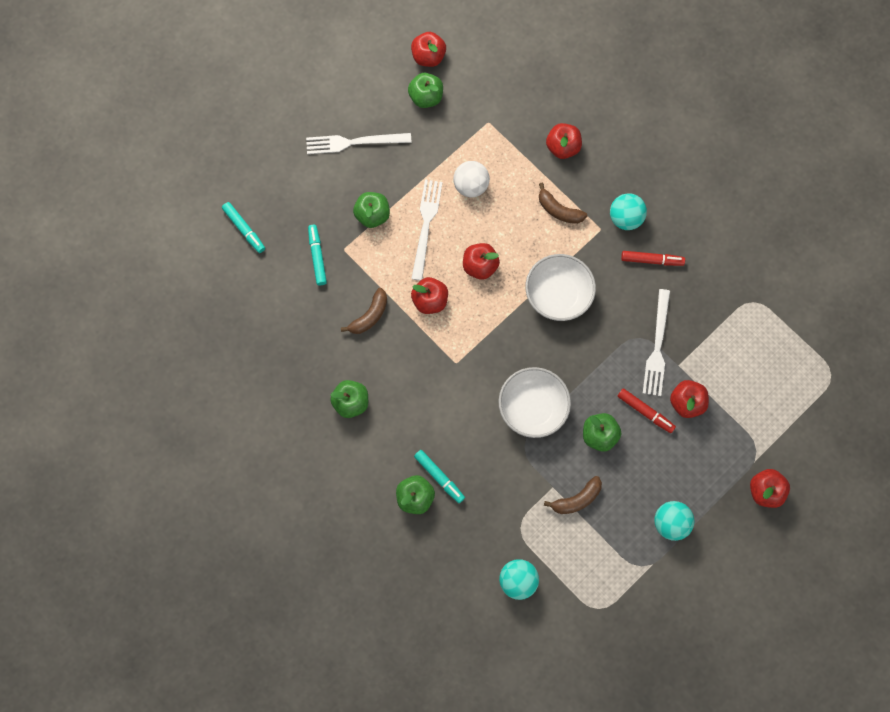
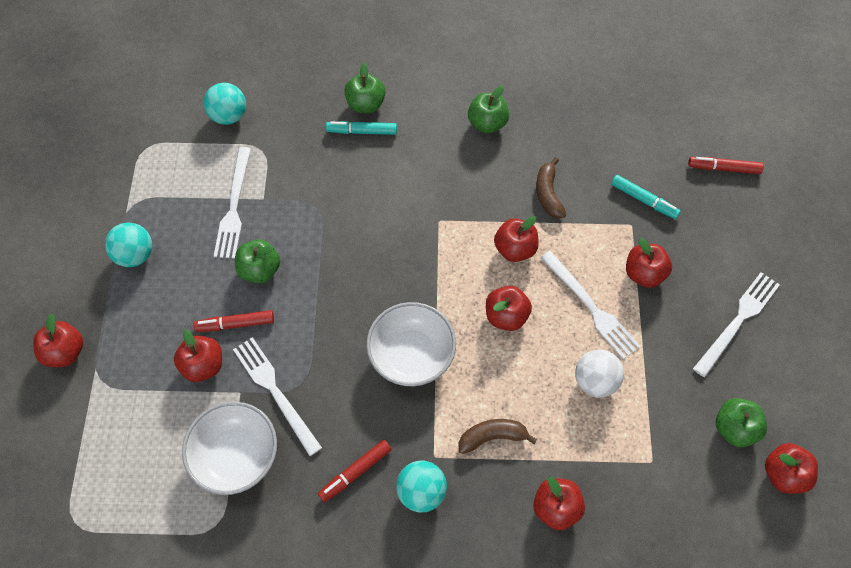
camera: 135 degrees right, 10 degrees down
(244, 229) = (724, 168): turquoise marker -> red marker
(372, 215) = (643, 273): green apple -> red apple
(532, 408) = (339, 242): white bowl -> white bowl (236, 455)
(577, 499) = (234, 206): brown banana -> white fork

